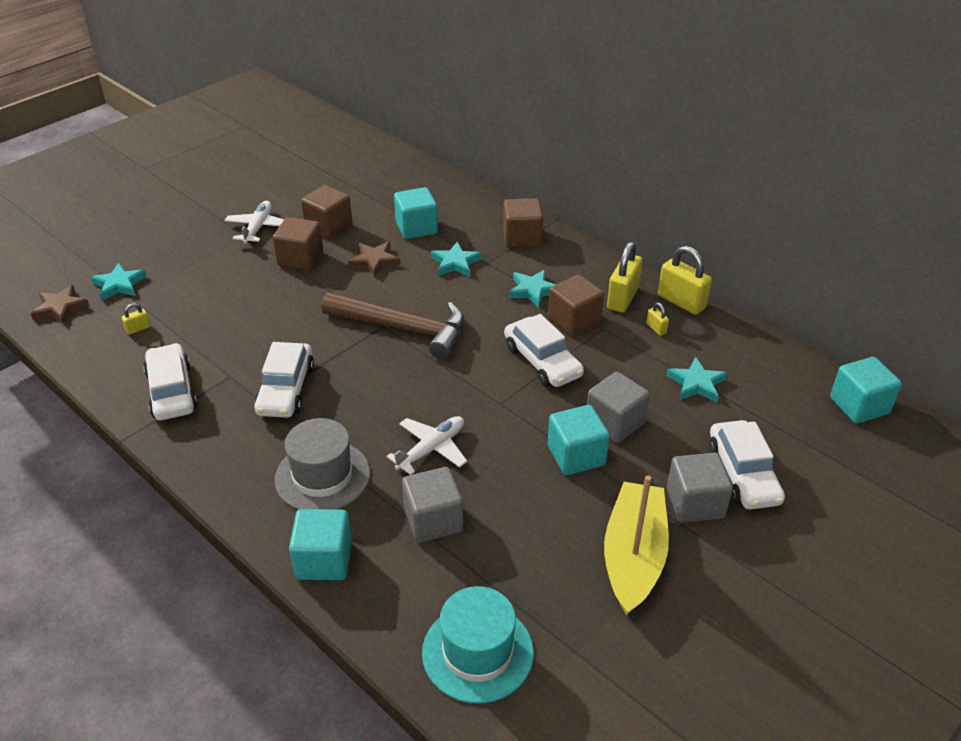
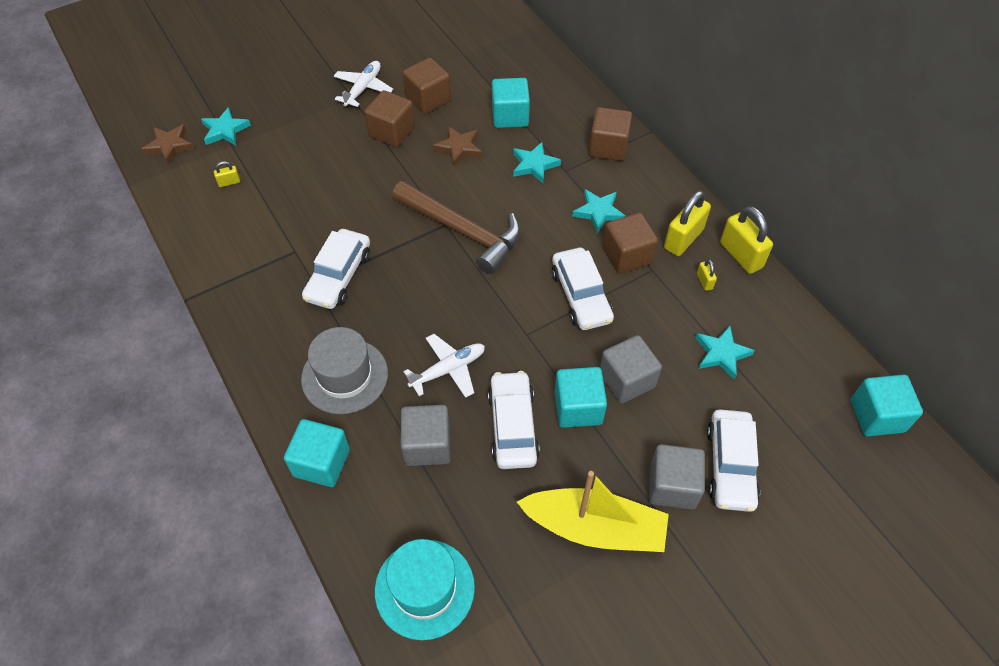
camera: 15 degrees right, 15 degrees up
(172, 391) = (241, 256): white car -> white car (513, 426)
(633, 556) = (595, 528): yellow boat -> yellow boat turned 75 degrees clockwise

